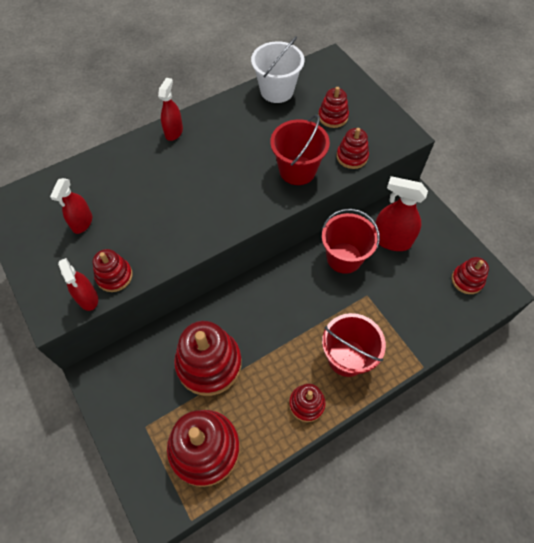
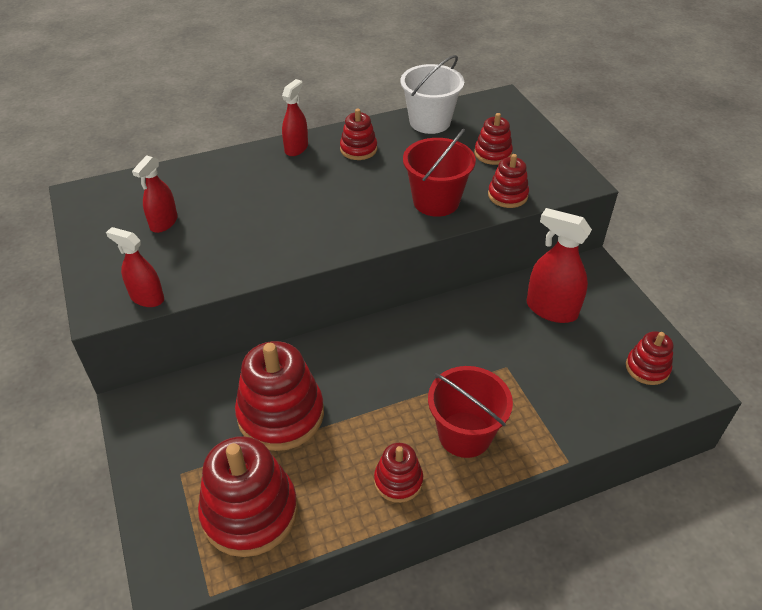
camera: 10 degrees right, 15 degrees down
(87, 298) = (147, 298): red spray bottle -> red spray bottle turned 135 degrees clockwise
(114, 276) = (185, 280): red stacking toy -> red stacking toy (358, 149)
(344, 258) = (484, 321): red bucket -> none

